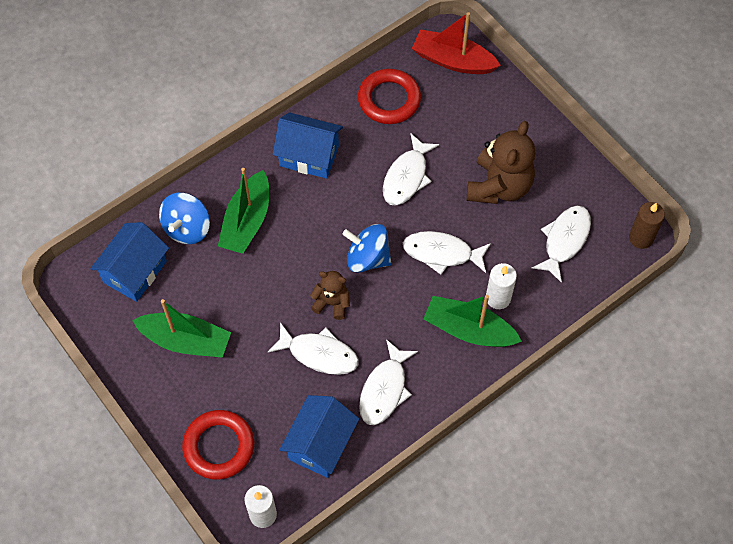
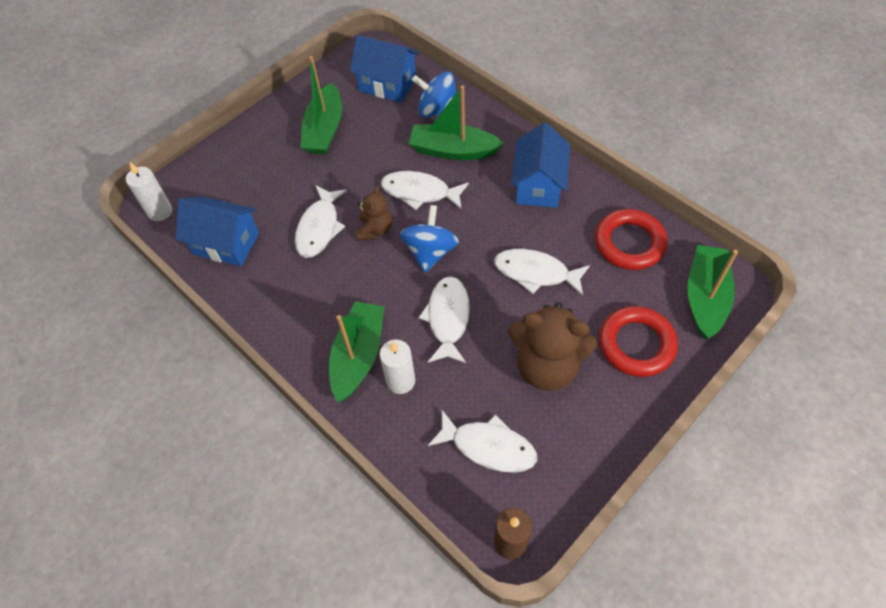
camera: 85 degrees right, 5 degrees down
(219, 446) = (224, 170): red ring -> red ring (636, 344)
(384, 389) = (284, 287): white fish -> white fish (419, 192)
(453, 60) = (705, 297): red boat -> green boat

